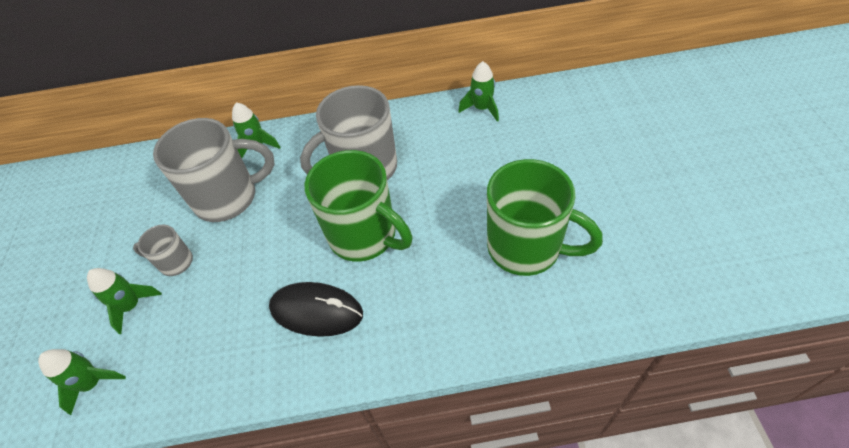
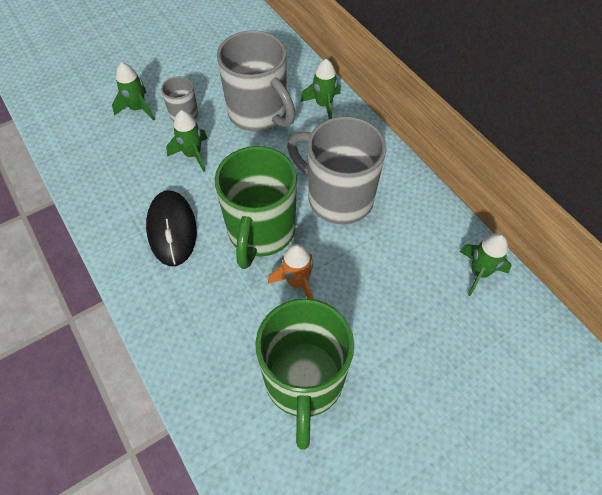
camera: 60 degrees right, 5 degrees up
(93, 383) = (73, 121): green rocket -> green rocket (192, 155)
(431, 224) = (297, 282): none -> orange rocket

